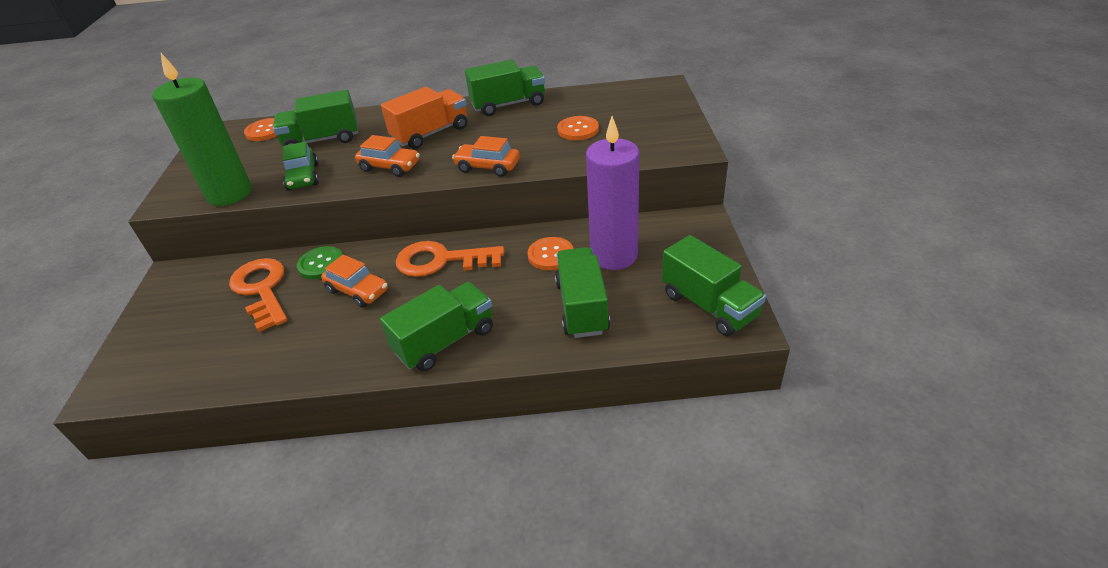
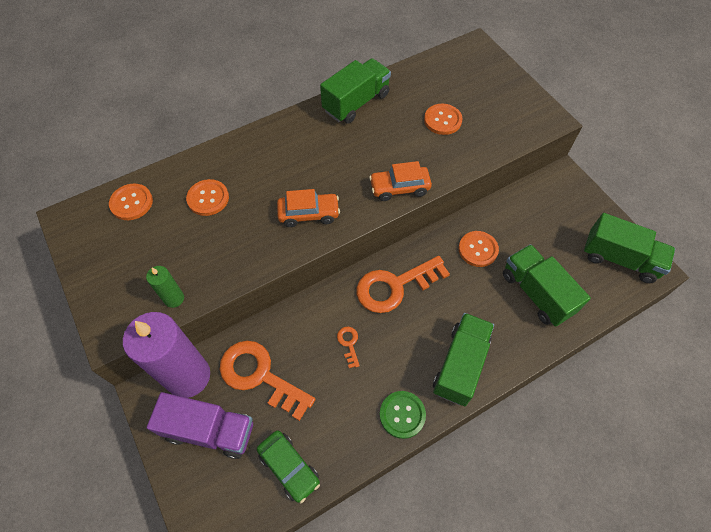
camera: 30 degrees left, 20 degrees up
(185, 314) = (210, 430): none -> purple truck
(229, 194) = (174, 298): green candle -> green candle, size x0.44
(303, 177) = (233, 253): green car -> green car (289, 467)
(321, 264) = (291, 328): green button -> green button (402, 415)
(322, 140) = (208, 198): green truck -> orange button
(358, 291) = (349, 343): orange car -> orange key
(430, 133) = (312, 160): orange truck -> none
(614, 255) = (525, 234): purple candle -> purple candle (188, 376)

